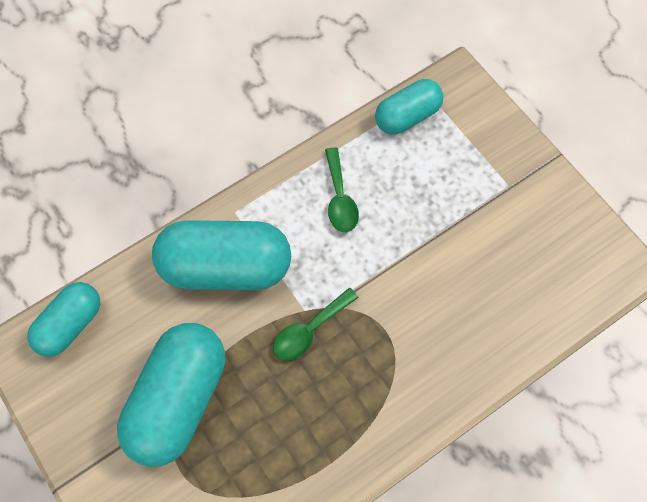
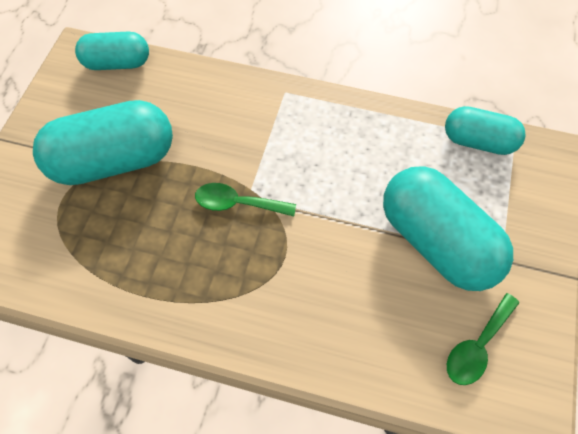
camera: 50 degrees right, 5 degrees down
(226, 267) = (238, 116): turquoise capsule -> turquoise capsule (436, 242)
(340, 198) = (362, 147): green spoon -> green spoon (477, 346)

